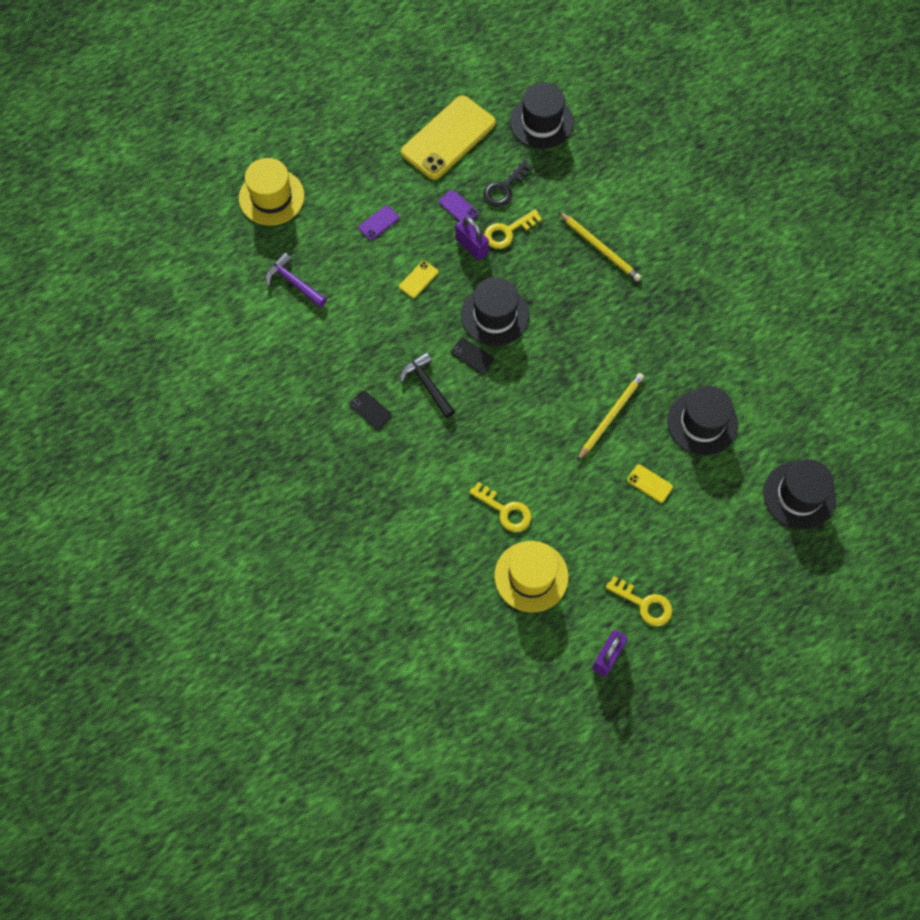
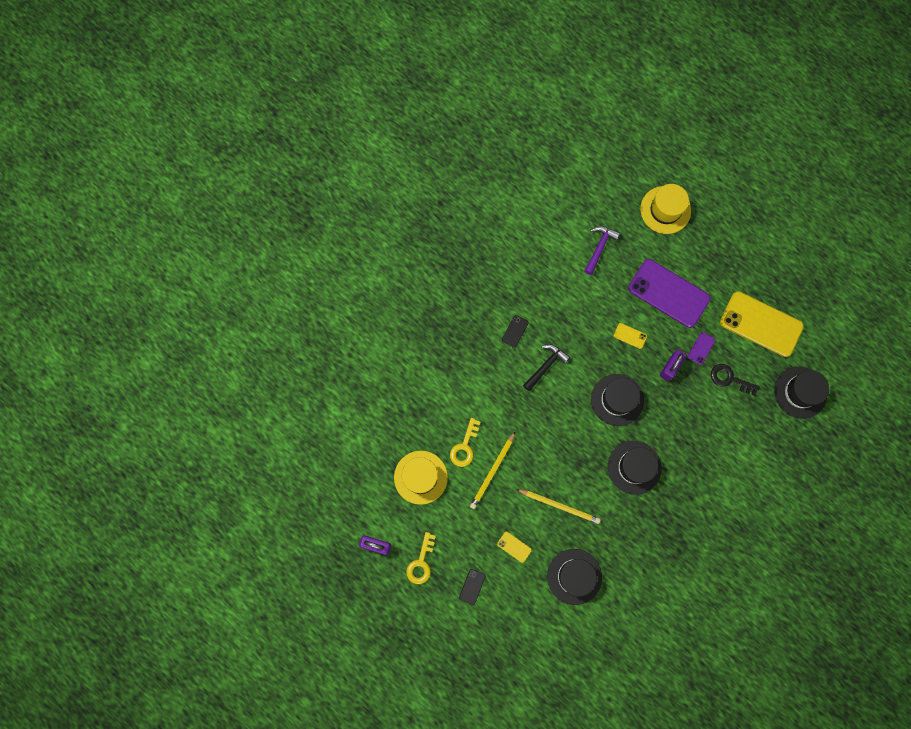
camera: 75 degrees right, 10 degrees up
(379, 223) = (668, 293): purple phone -> purple phone, size x2.48
(472, 356) = (579, 392): black phone -> black phone (472, 586)
(507, 232) = (691, 391): yellow key -> none
(600, 248) = (700, 465): yellow pencil -> yellow pencil (492, 471)
(649, 483) = (514, 547): yellow phone -> yellow phone turned 75 degrees counterclockwise
(799, 495) = (536, 662): black hat -> black hat (634, 467)

